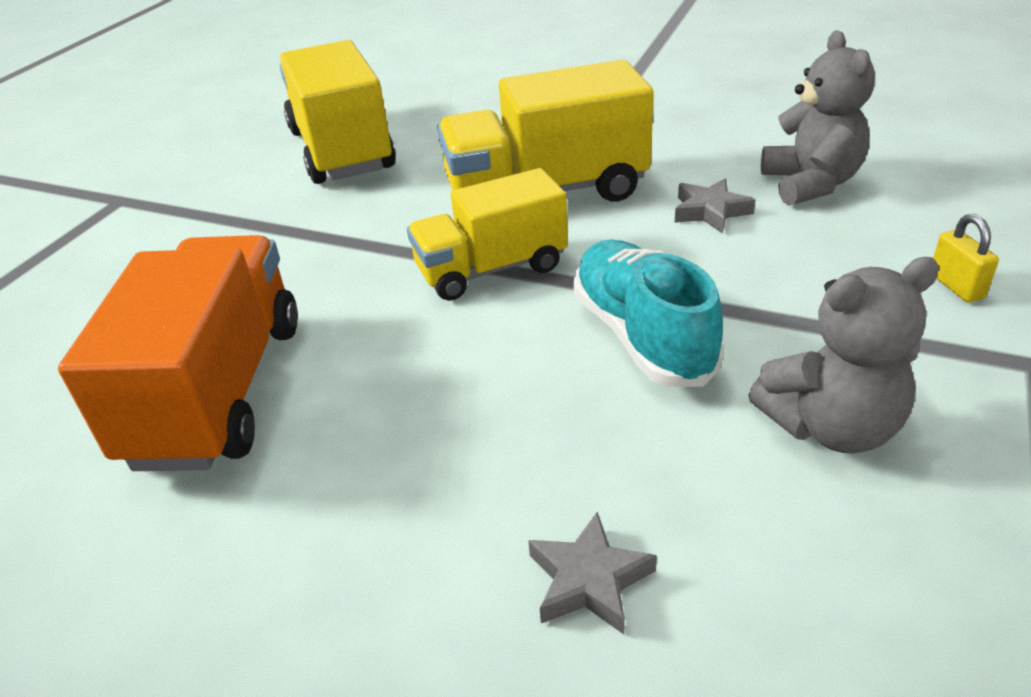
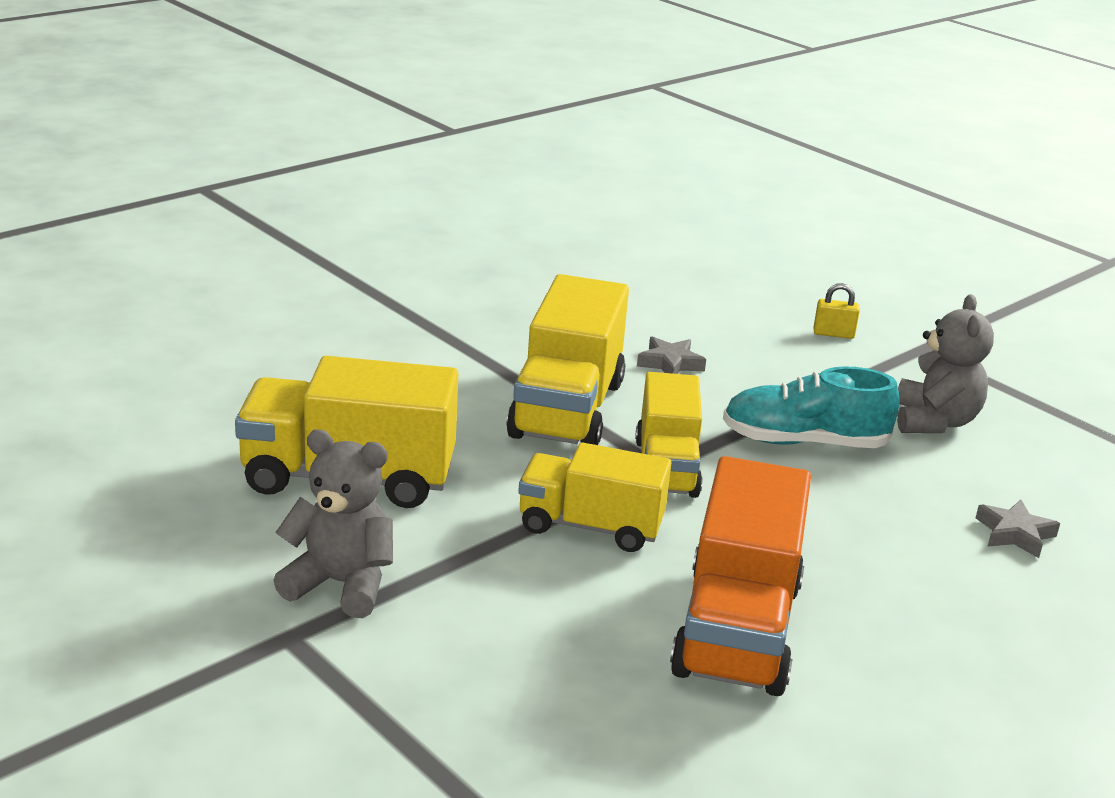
camera: 70 degrees left, 10 degrees down
(218, 391) = (737, 629): orange truck -> orange truck turned 105 degrees counterclockwise
(349, 263) = (590, 526): none -> yellow truck
(810, 184) = (670, 319): grey teddy bear -> grey teddy bear (341, 584)

